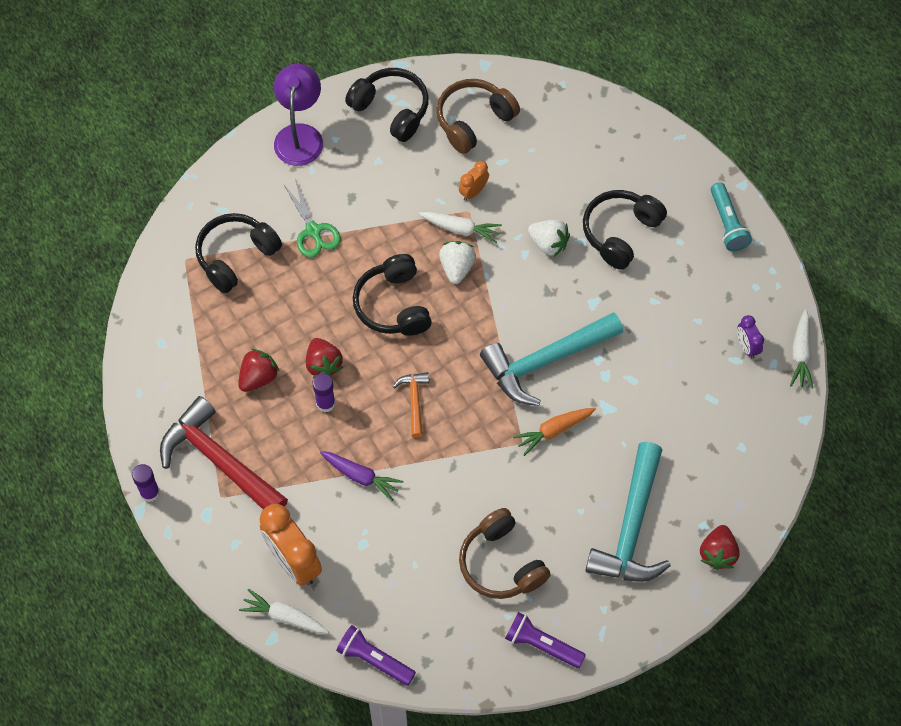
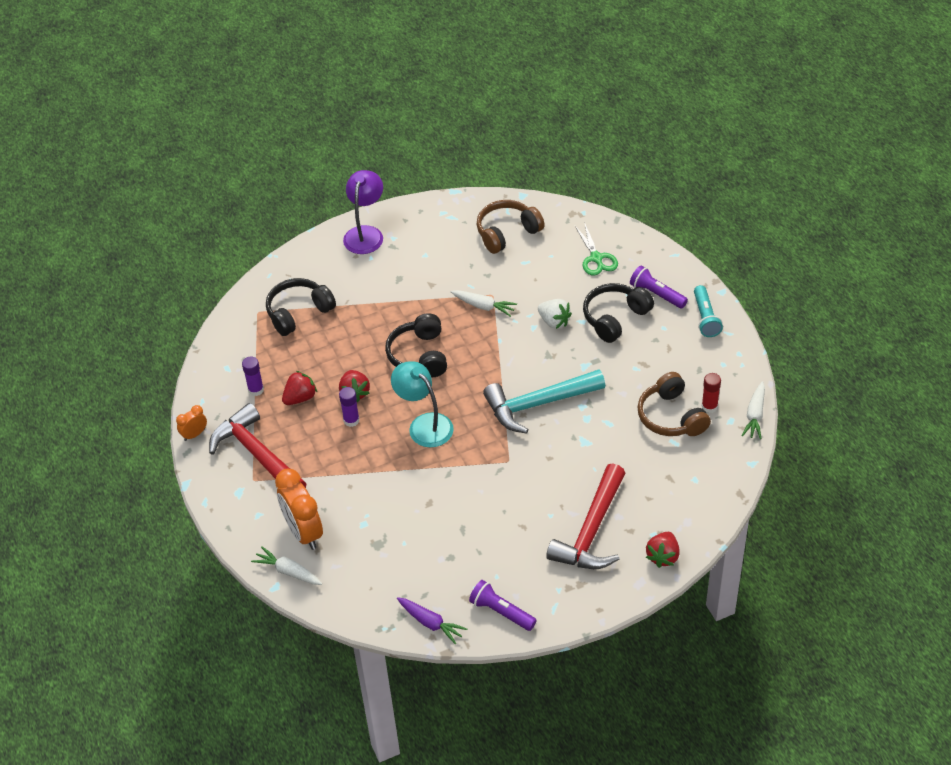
camera: 10 degrees right, 15 degrees down
(150, 492) = (196, 472): purple glue stick -> purple glue stick (256, 390)
(313, 231) = (364, 299): green scissors -> green scissors (596, 258)
(361, 476) = (370, 475): purple carrot -> purple carrot (430, 623)
(374, 659) = (357, 610): purple flashlight -> purple flashlight (656, 294)
(391, 110) = (441, 221): black headphones -> none
(414, 401) = (424, 424): orange hammer -> turquoise lamp
(457, 267) = (476, 333): white strawberry -> none
(473, 191) = (498, 281): orange clock -> orange clock (194, 434)
(501, 563) = (477, 548): brown headphones -> brown headphones (671, 416)
(553, 431) = (536, 455): orange carrot -> none
(631, 528) = (591, 531): turquoise hammer -> red hammer
(746, 347) = (709, 406): purple clock -> red glue stick

